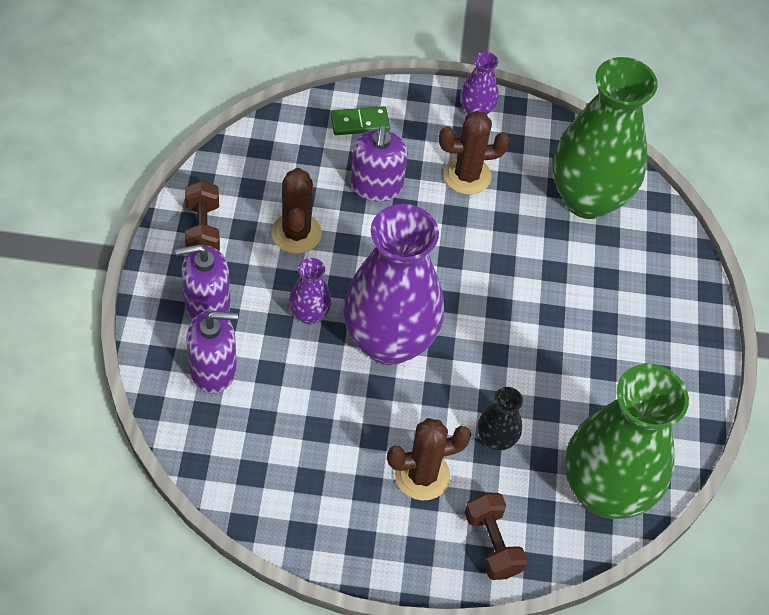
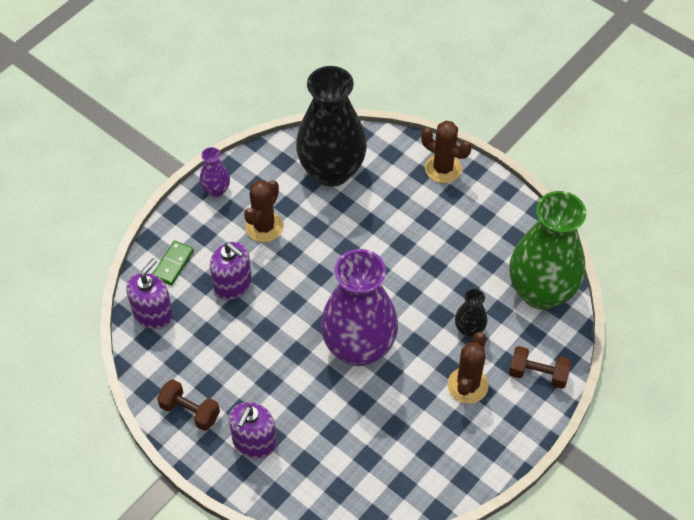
camera: 50 degrees left, 0 degrees up
(213, 369) = (308, 466): purple soap dispenser -> purple soap dispenser (153, 314)
(296, 233) = (235, 355): brown cactus -> brown cactus (443, 168)
(309, 314) = (305, 383): purple vase -> none
(587, 198) = (331, 171): green vase -> black vase

